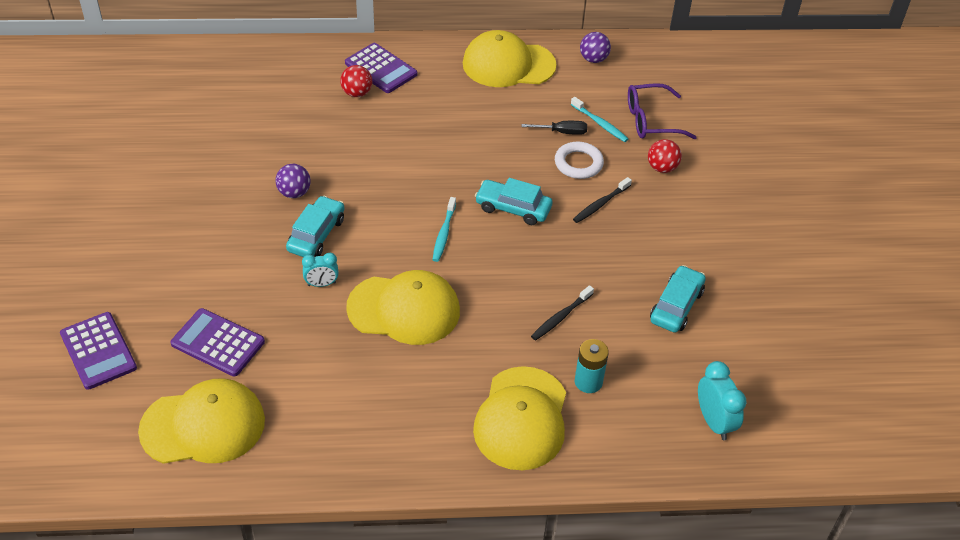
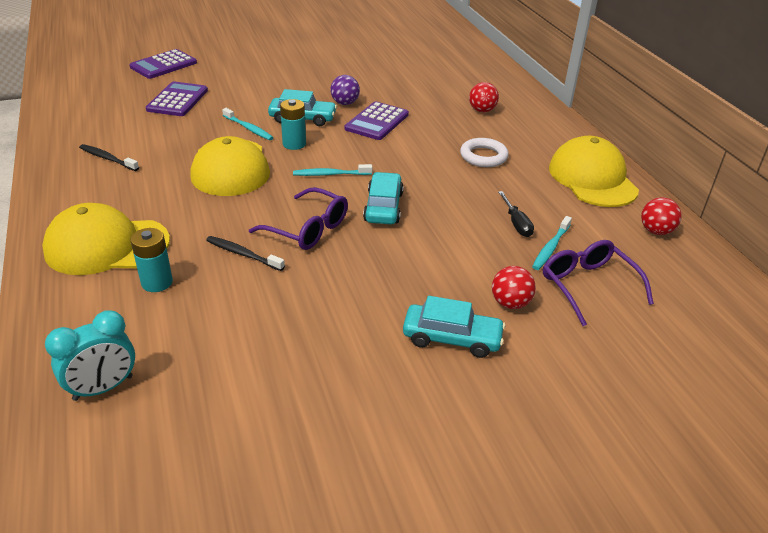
camera: 75 degrees right, 10 degrees down
(203, 425) = (98, 107): yellow cap -> none
(321, 284) = (248, 128): turquoise clock -> turquoise toothbrush
(372, 251) = (294, 144): none -> turquoise battery
(381, 69) = (523, 116): purple calculator -> purple calculator (377, 122)
(534, 266) = (308, 229): none -> purple glasses
(578, 163) = (475, 240): white ring -> white ring (483, 156)
(593, 59) = (656, 231): purple ball -> red ball
(600, 204) = (420, 262): black toothbrush -> black toothbrush (107, 158)
(676, 306) = (283, 338): turquoise car -> turquoise car (452, 338)

